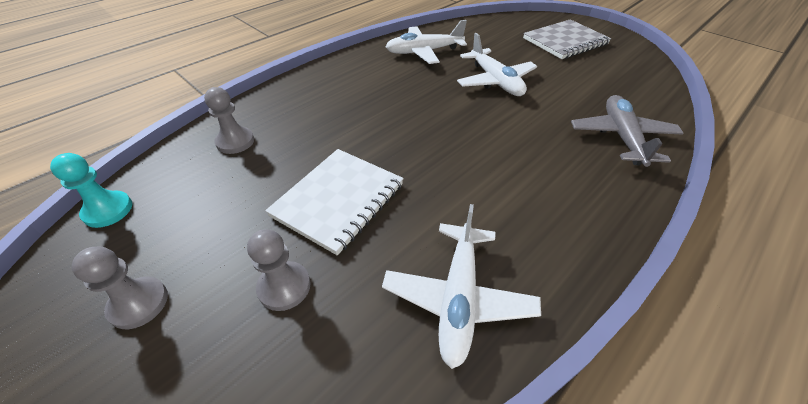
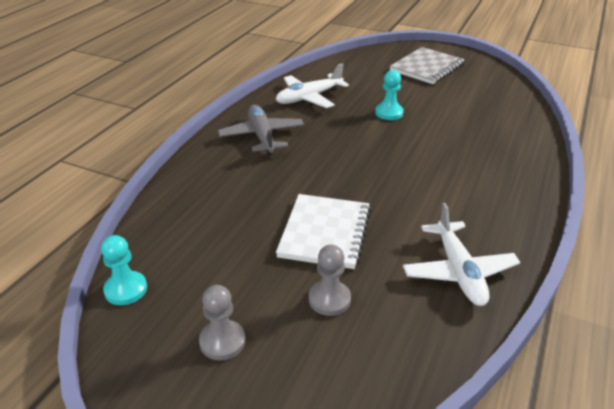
camera: 20 degrees left, 10 degrees down
(235, 142) = (194, 210): grey pawn -> none
(495, 81) = (389, 113): white plane -> turquoise pawn
(622, 137) = (511, 139): grey plane -> grey plane (262, 136)

